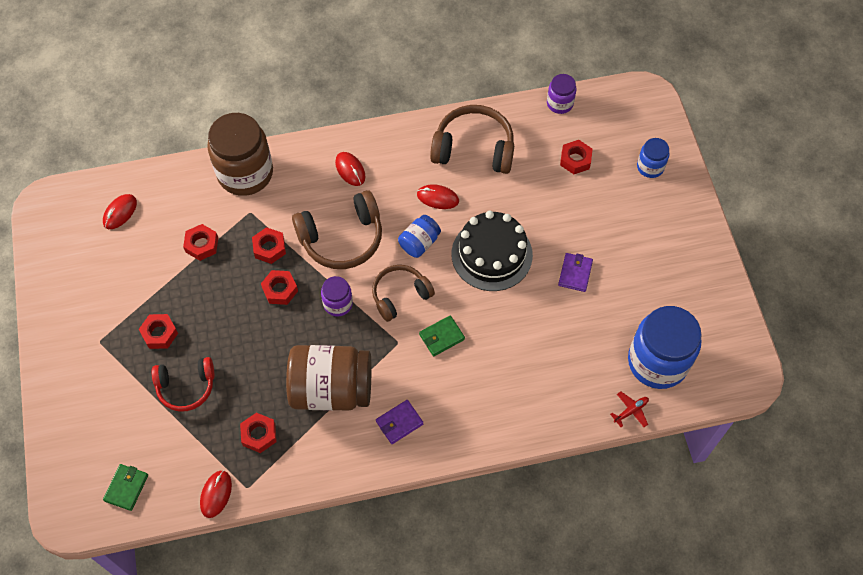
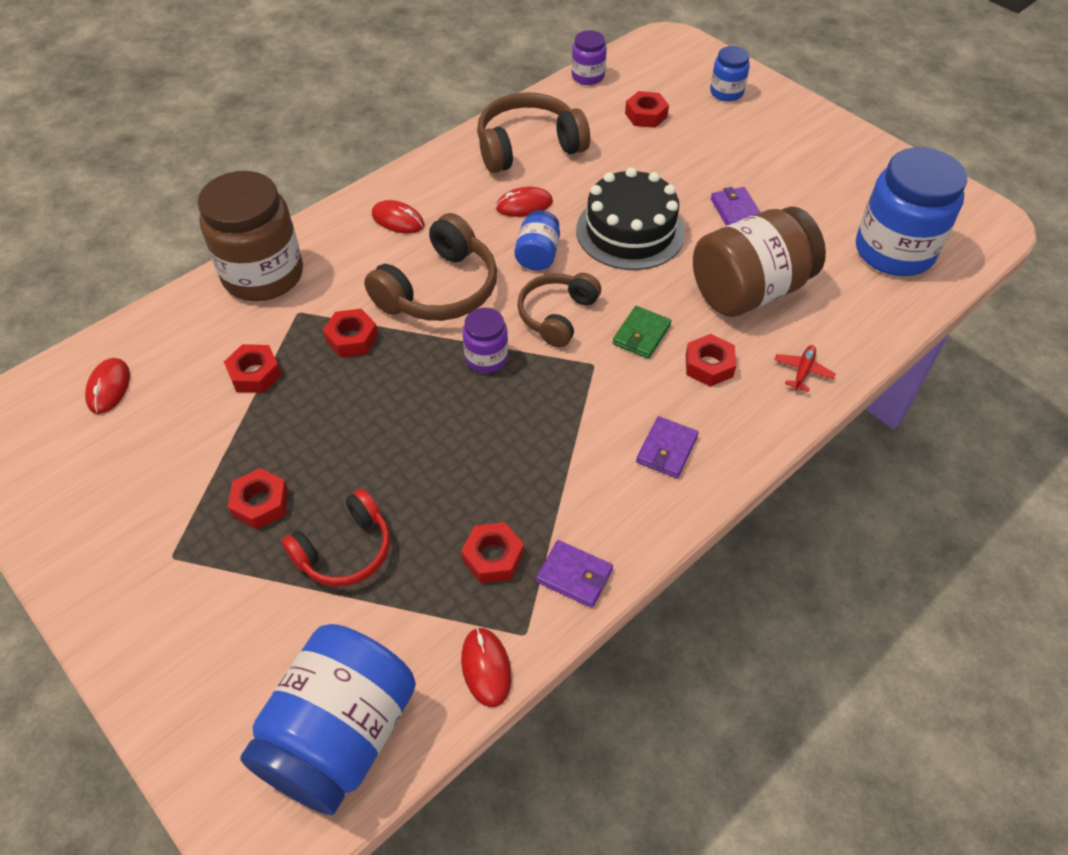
camera: 30 degrees left, 10 degrees down
(126, 488) = (340, 735): green wallet -> blue jar
(280, 290) = (399, 376): red nut -> red nut (709, 365)
(294, 470) = (574, 576): none -> purple wallet
(331, 389) = (550, 454): brown jar -> brown jar (749, 290)
(630, 411) = (912, 309): red plane -> red plane (802, 371)

